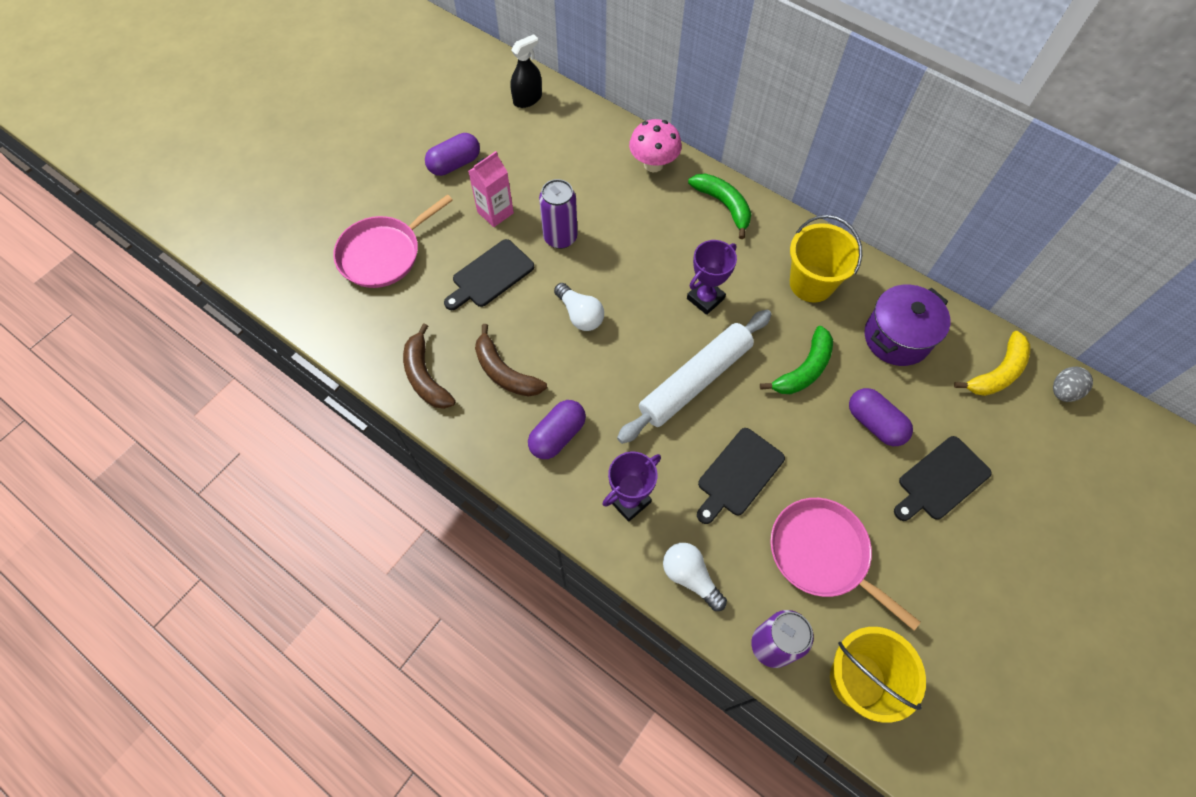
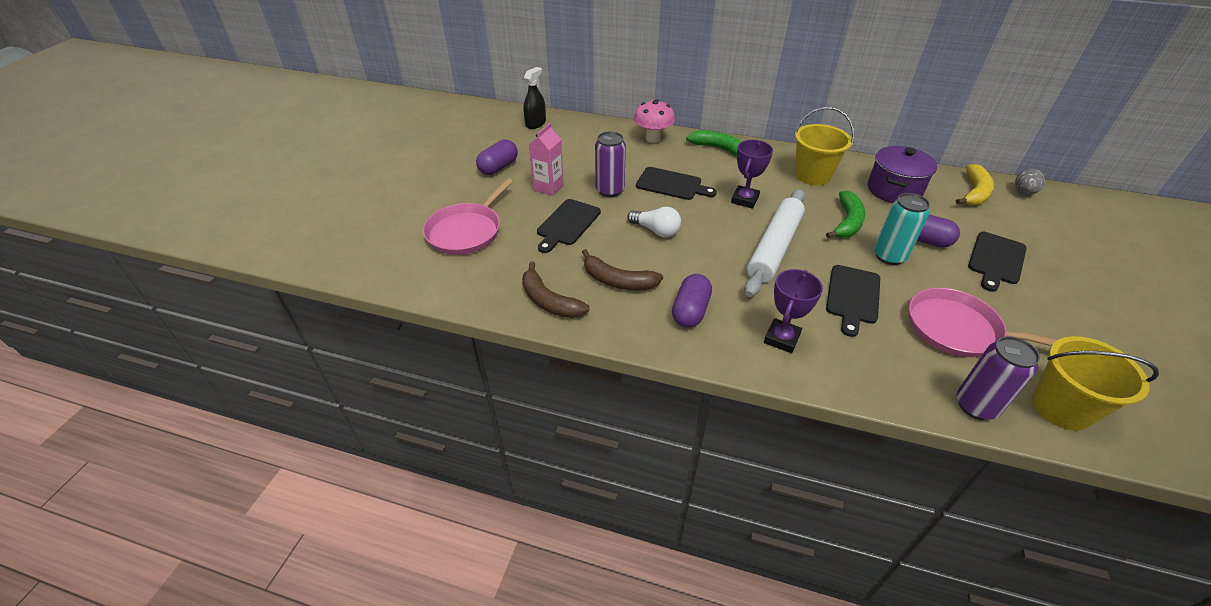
camera: 20 degrees left, 20 degrees down
(634, 249) = (671, 184): none -> black cutting board
(690, 577) = (872, 377): white light bulb -> none
(818, 434) = (889, 256): none -> turquoise can

